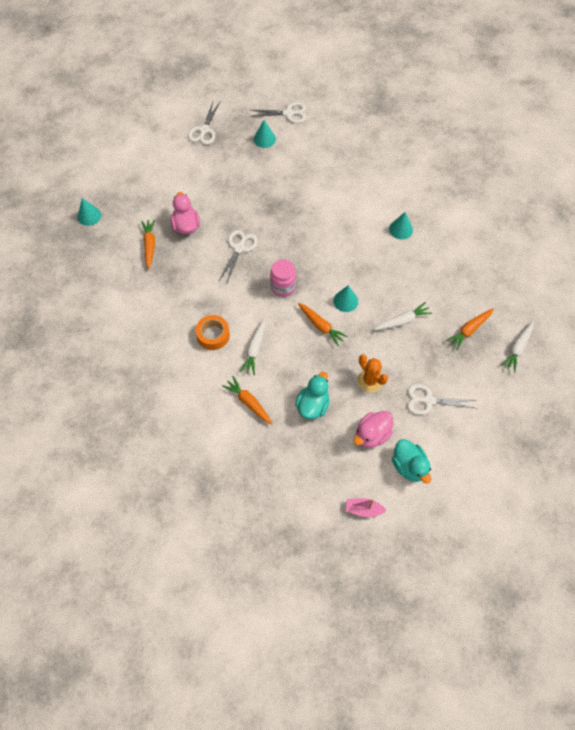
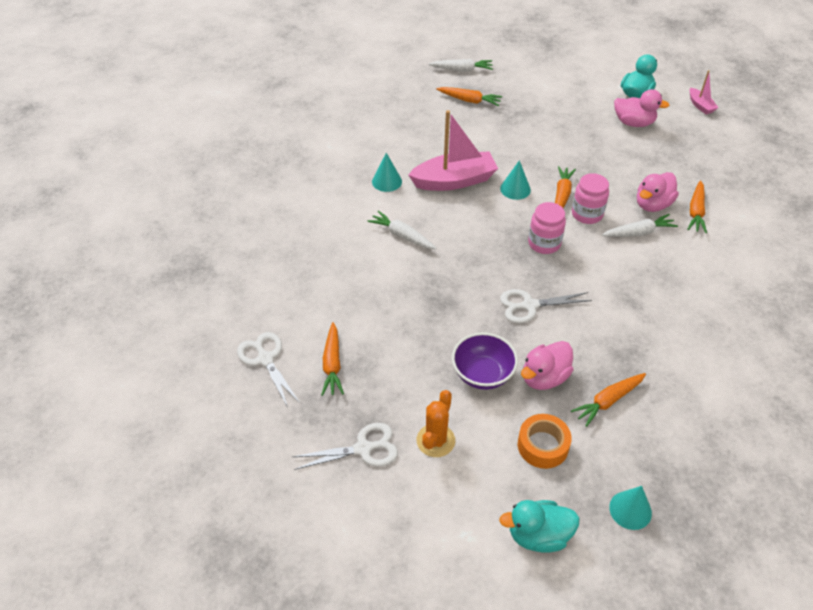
camera: 120 degrees left, 15 degrees down
(209, 199) = (482, 374): none -> purple bowl
(213, 335) = (658, 273): orange tape -> orange tape (543, 446)
(264, 139) = (332, 364): turquoise cone -> orange carrot
(274, 378) = (652, 205): none -> pink duck
(292, 329) = (587, 214): none -> pink jar
(313, 405) = (648, 168): turquoise duck -> turquoise duck (538, 535)
(370, 380) = (584, 142): orange cactus -> orange cactus (435, 440)
(377, 269) = (454, 181): none -> pink boat
(402, 321) = (500, 143): white carrot -> white carrot (402, 236)
(428, 400) = (565, 102): white scissors -> none

